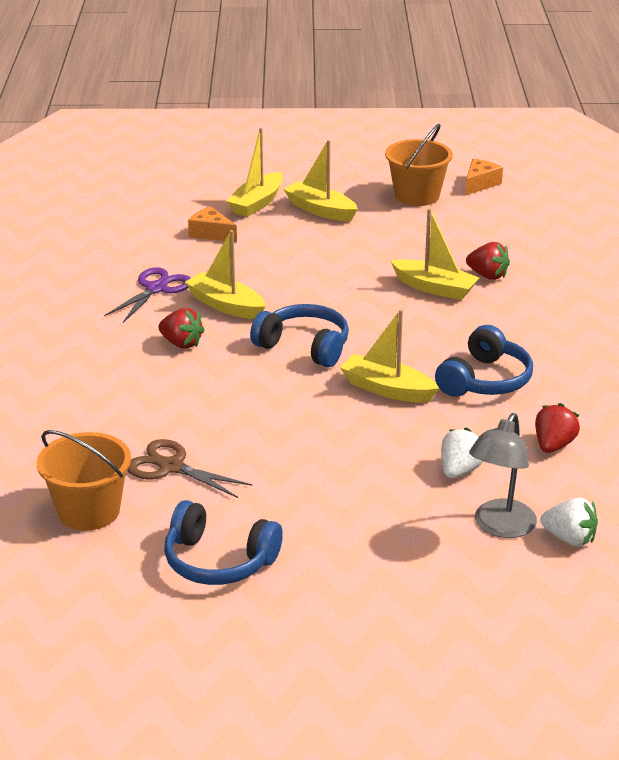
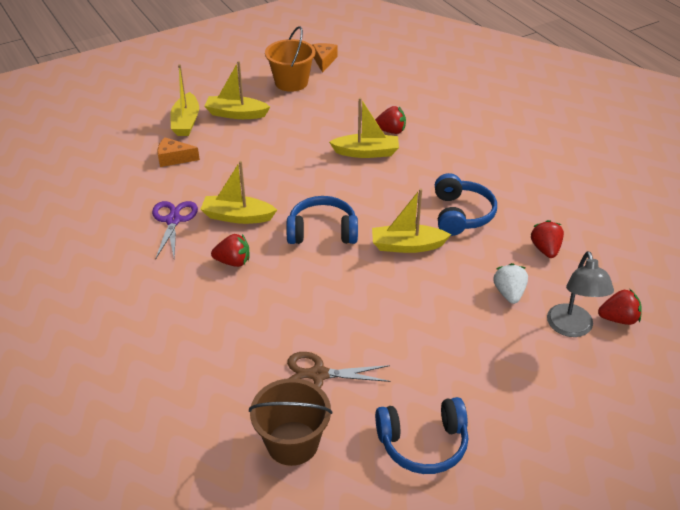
camera: 30 degrees left, 10 degrees up
(89, 511) = (292, 443): orange bucket -> brown bucket
(569, 539) = (618, 319): white strawberry -> red strawberry

